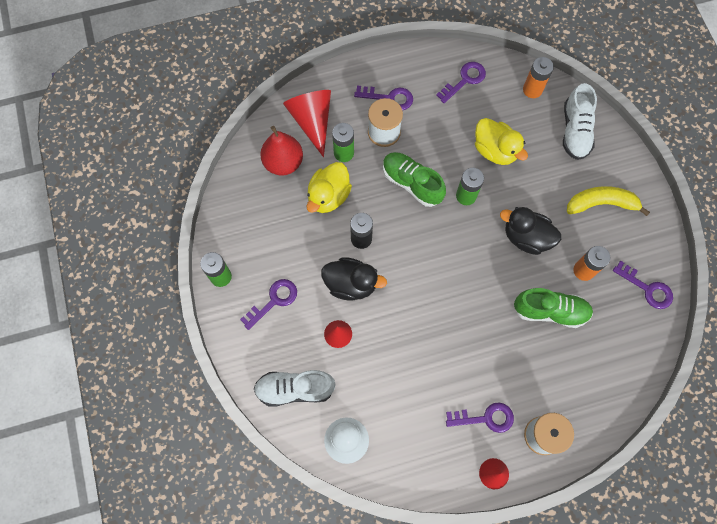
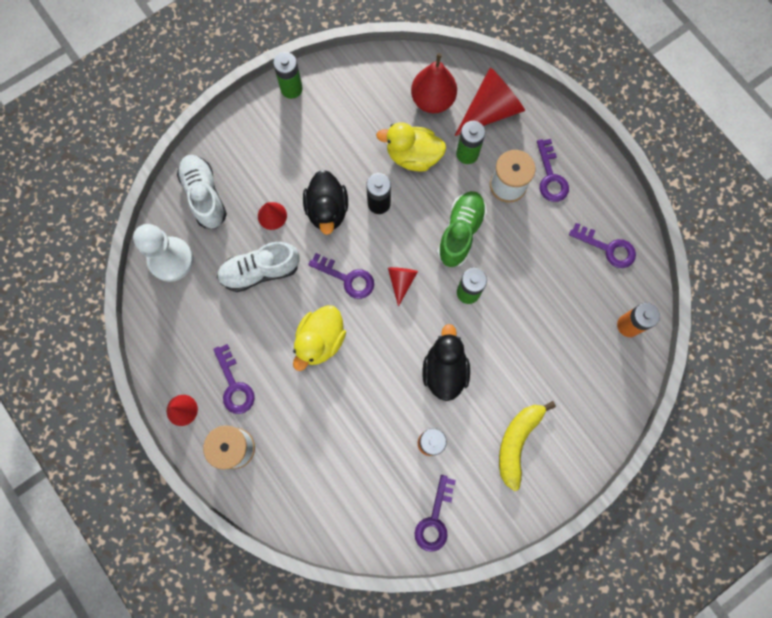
camera: 70 degrees right, 5 degrees up
(273, 301) = (284, 145): purple key -> purple key (347, 278)
(438, 245) = (401, 281): none -> red cone
(495, 150) = (534, 307): yellow duck -> yellow duck (320, 340)
(550, 311) = (370, 419): green shoe -> none
(575, 131) = (596, 388): white shoe -> white shoe (260, 271)
(601, 203) = (517, 442): yellow banana -> yellow banana turned 135 degrees counterclockwise

